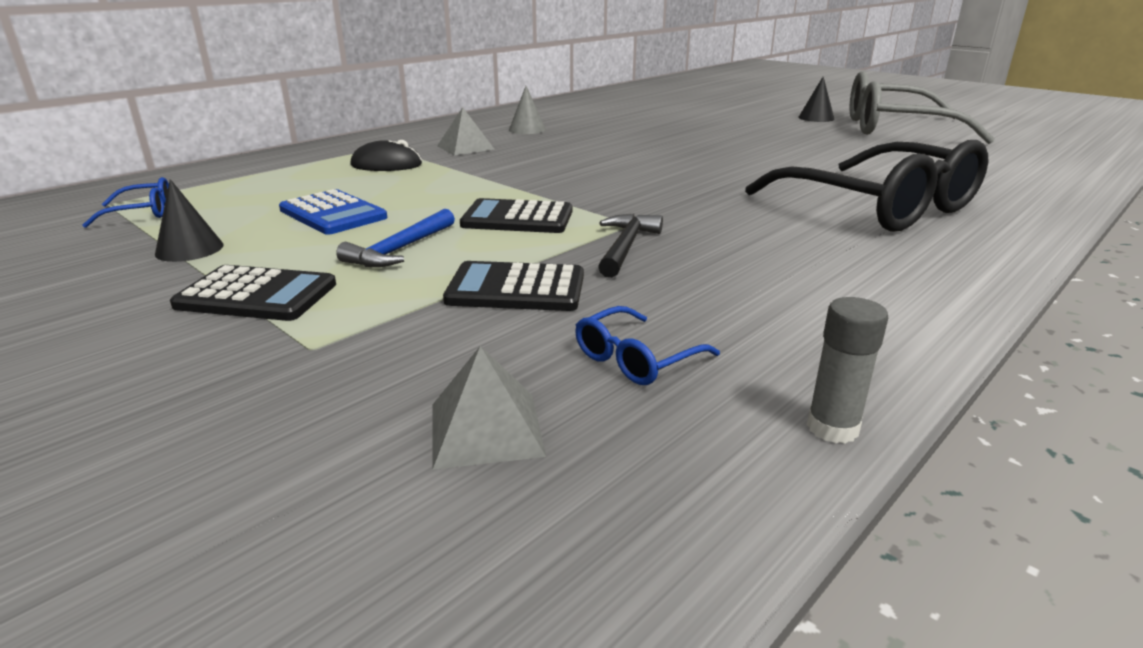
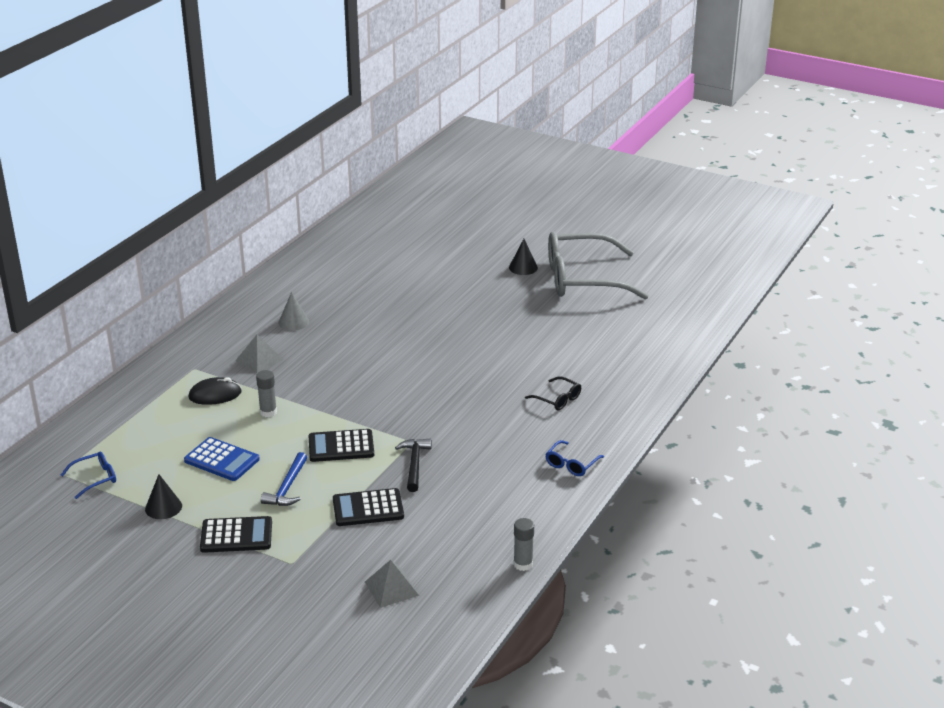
camera: 15 degrees left, 5 degrees up
(440, 182) = (268, 412): none -> grey glue stick
(636, 358) = (440, 543): blue glasses -> blue glasses (571, 464)
(878, 206) = (557, 399): black glasses -> black glasses, size x0.40

